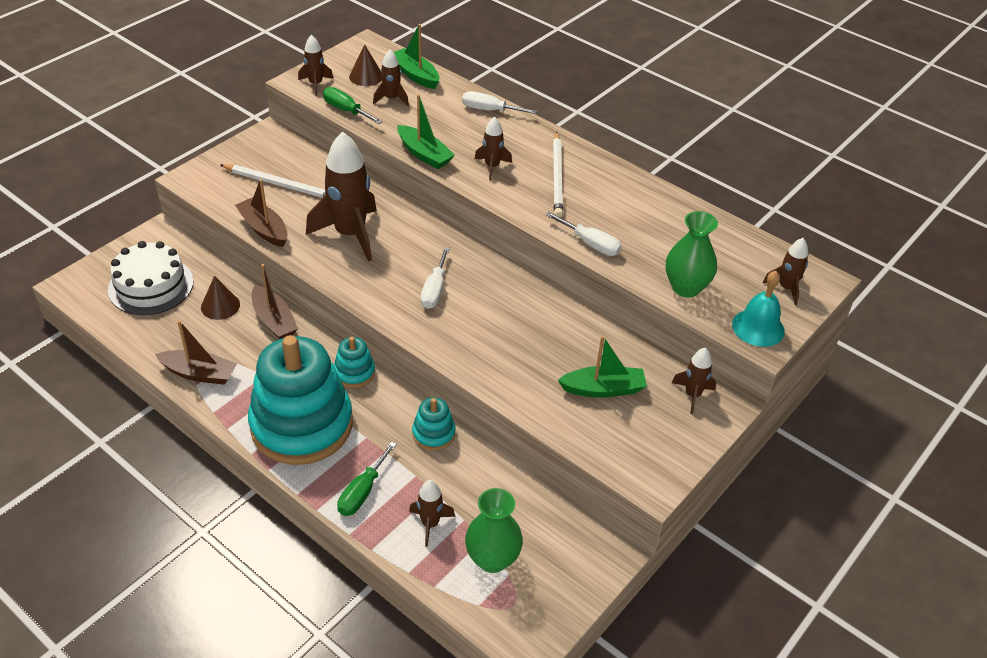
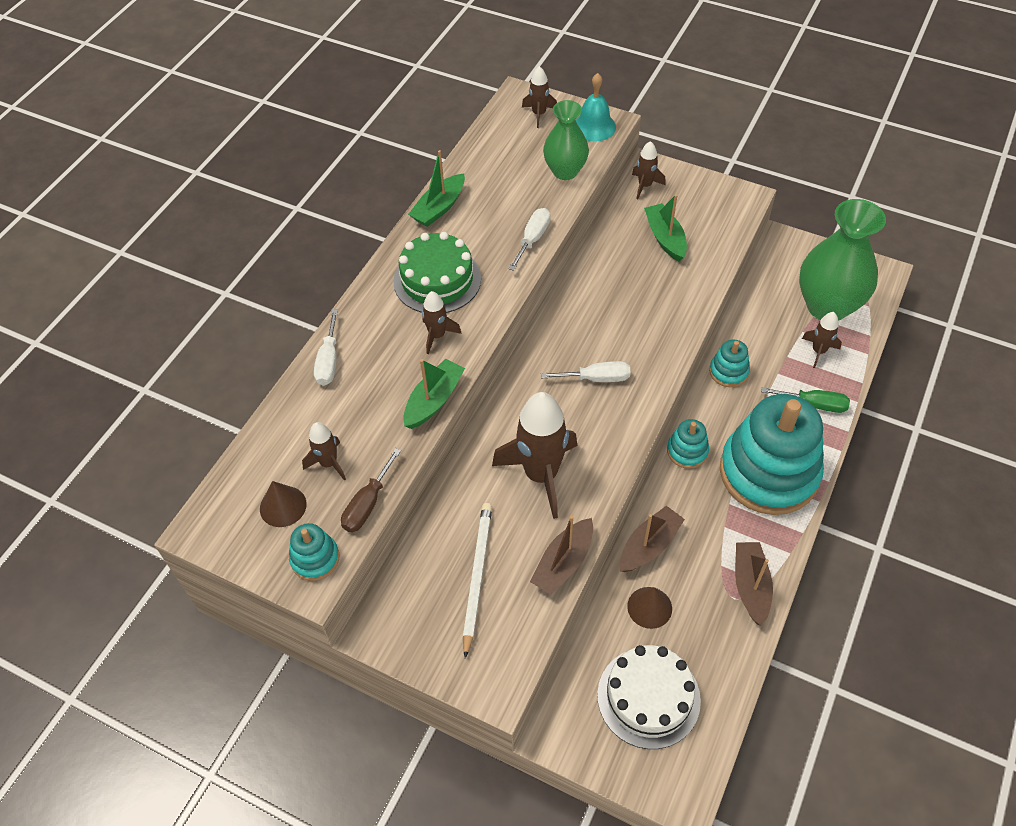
camera: 100 degrees left, 10 degrees up
(316, 84) = (315, 559): brown rocket -> turquoise stacking toy
(346, 110) = (367, 504): green screwdriver -> brown screwdriver
(415, 75) = (268, 452): green boat -> green boat (439, 208)
(492, 559) = (827, 306): green vase -> green vase, size x1.64
(557, 177) = (437, 280): white pencil -> green cake

